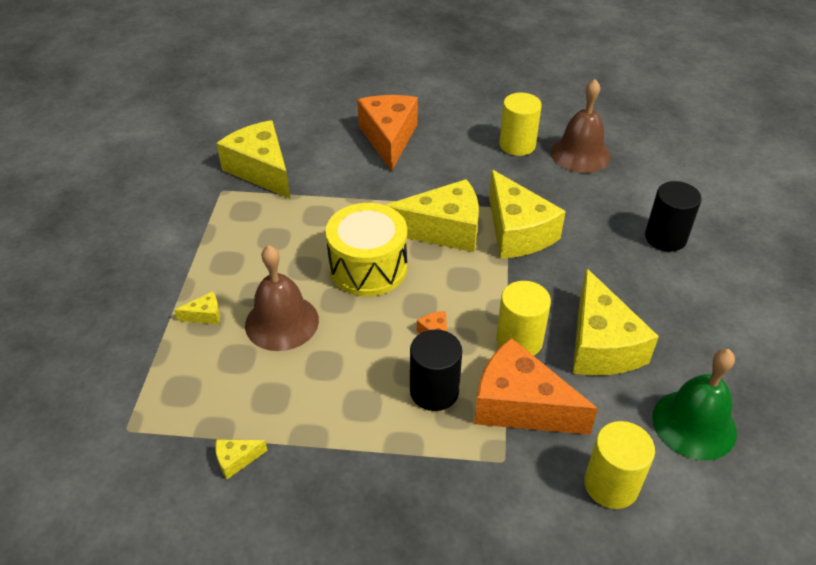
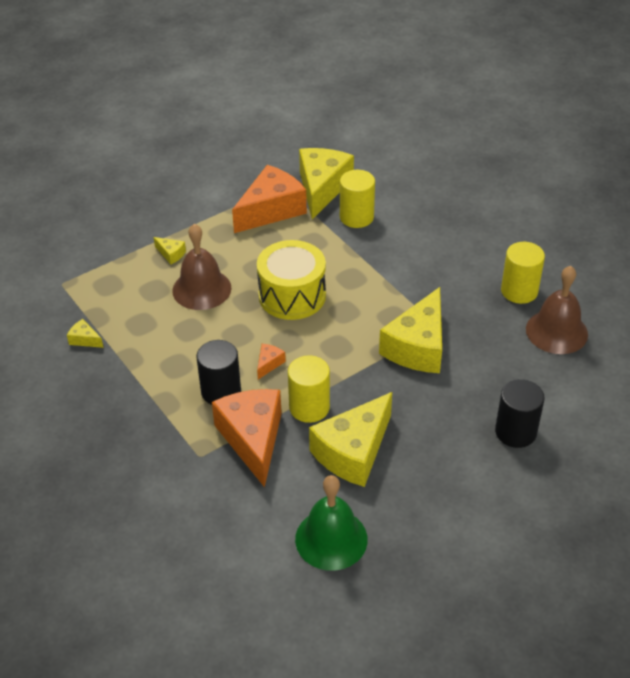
camera: 50 degrees right, 0 degrees up
(389, 138) = (435, 223): orange cheese -> orange cheese (271, 210)
(443, 230) = (372, 308): yellow cheese -> none
(611, 485) = (232, 519): yellow cylinder -> yellow cylinder (356, 217)

